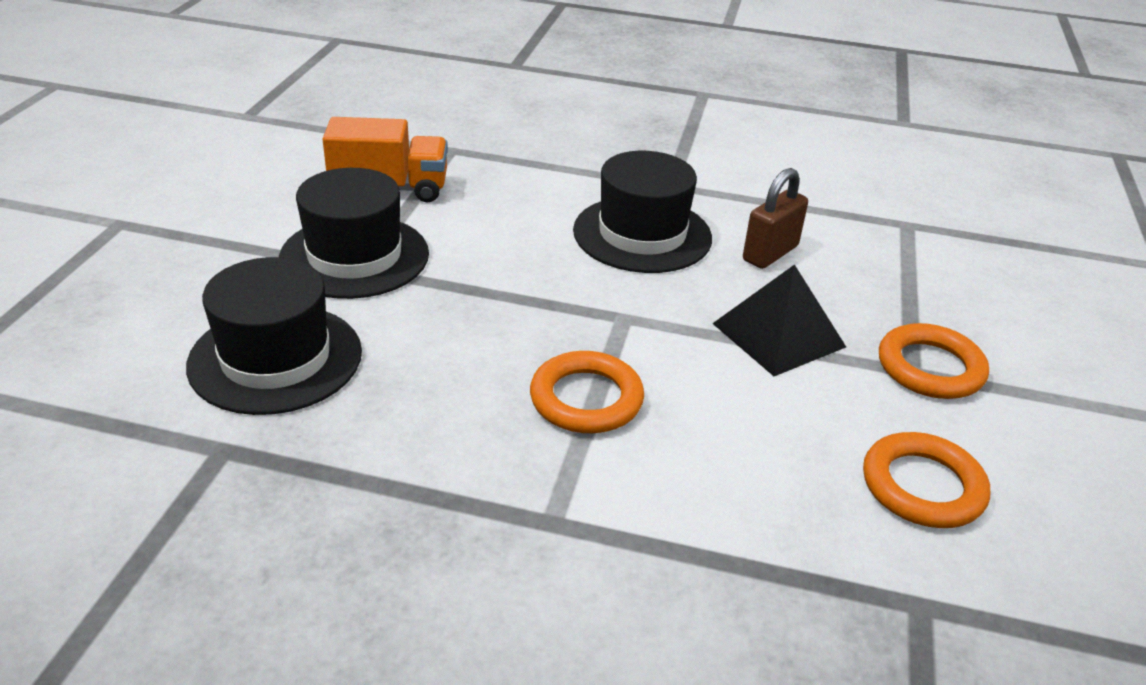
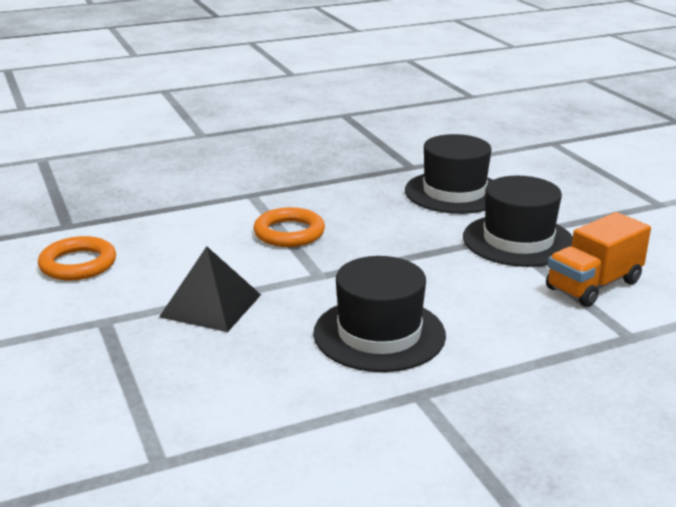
camera: 145 degrees right, 10 degrees down
(770, 253) = (266, 364): brown padlock -> none
(930, 368) = (91, 327): orange ring -> none

